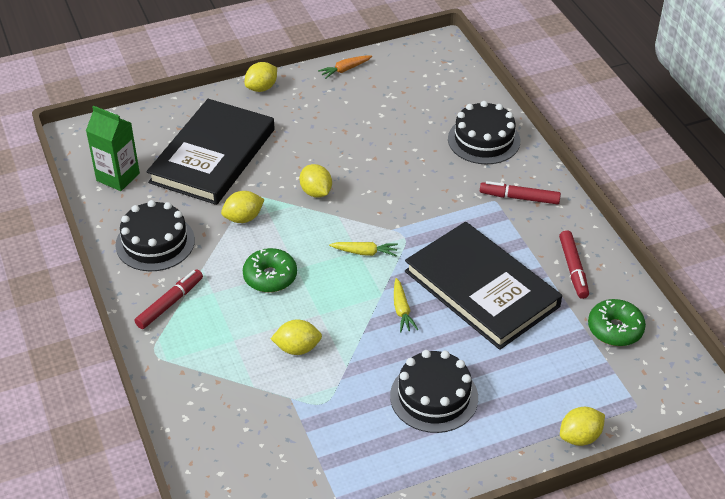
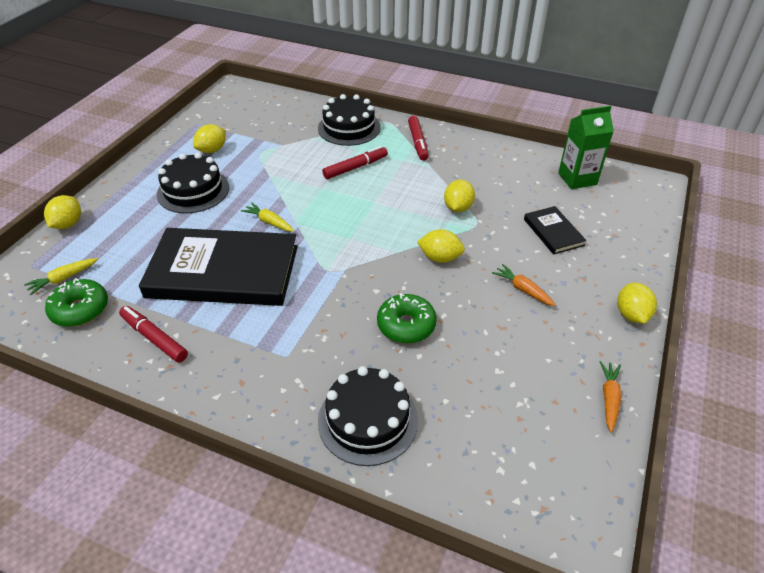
camera: 135 degrees right, 0 degrees up
(155, 242) = (482, 162): black cake -> black cake (349, 128)
(212, 156) = (553, 232): black book -> black book, size x0.45
(270, 277) = (383, 188): green donut -> green donut (406, 325)
(297, 139) = (523, 290): none -> orange carrot
(297, 348) = (311, 165): yellow lemon -> yellow lemon (212, 150)
(364, 252) = (343, 240): yellow carrot -> yellow carrot (63, 279)
(519, 198) = (265, 375): red marker -> red marker (355, 167)

